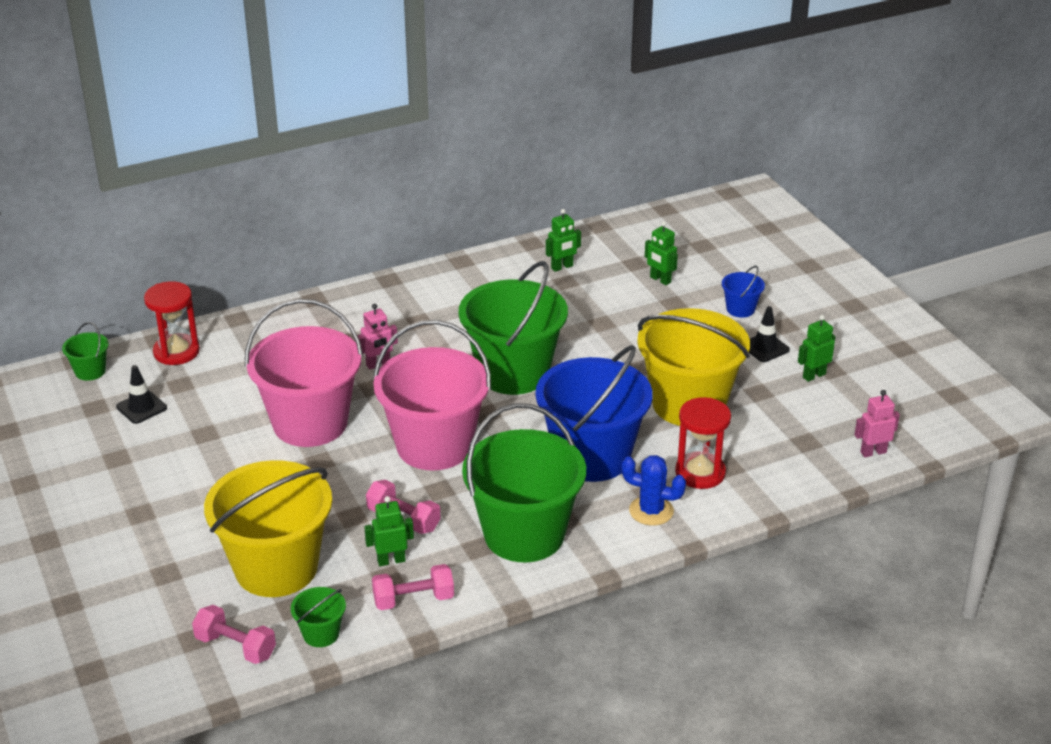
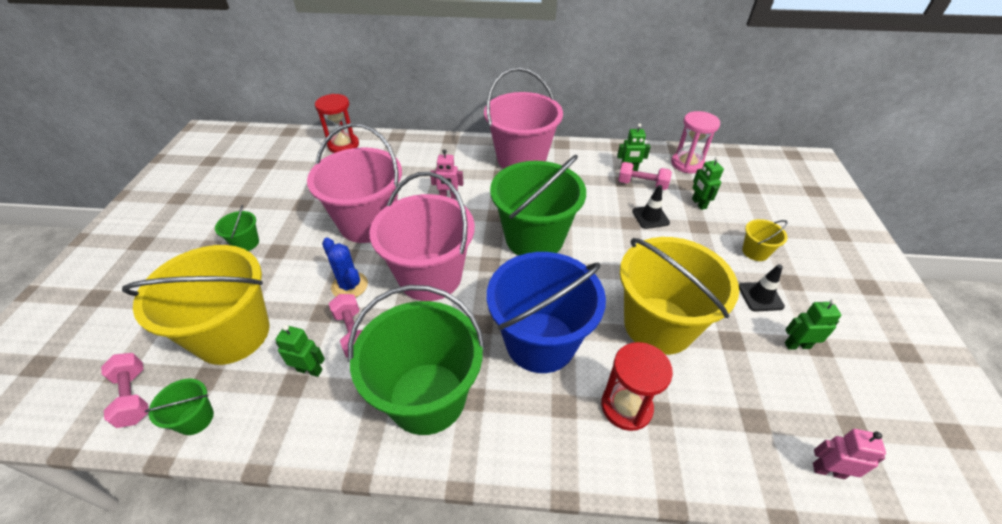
camera: 30 degrees right, 10 degrees up
(90, 371) = (288, 141): green bucket -> green bucket (246, 243)
(141, 407) = (288, 173): black traffic cone -> black traffic cone (650, 217)
(413, 600) = (288, 422): pink dumbbell -> pink dumbbell (642, 184)
(427, 294) = (521, 159): none -> pink bucket
(622, 239) = (687, 164): none -> pink hourglass
(651, 511) = (553, 429): blue cactus -> blue cactus (349, 286)
(740, 309) = (755, 252): blue bucket -> yellow bucket

